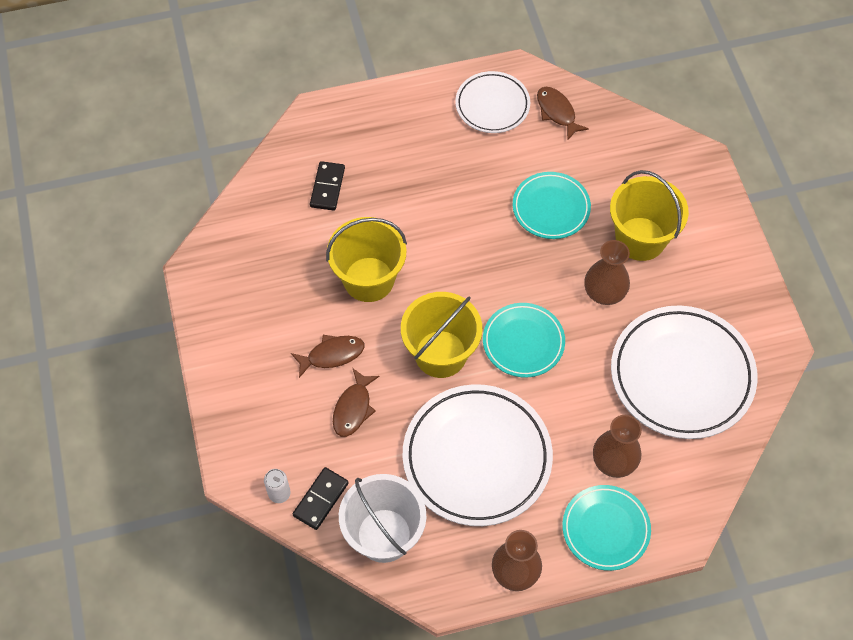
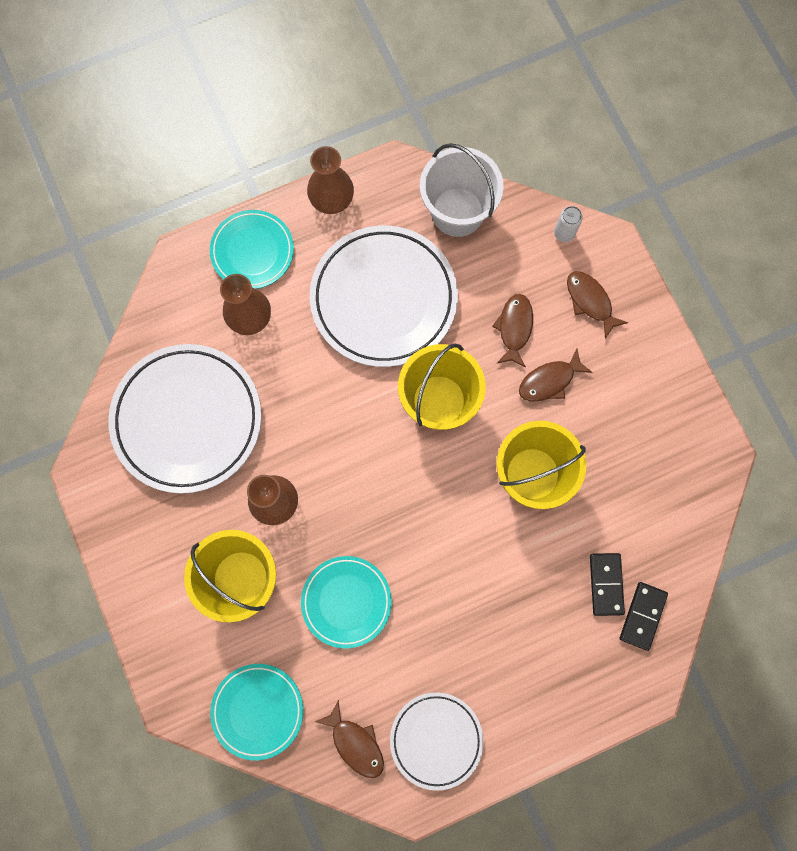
camera: 170 degrees right, 15 degrees up
(272, 421) = (590, 301): none -> brown fish
(320, 499) = (524, 235): black domino -> black domino (642, 616)
(523, 342) = (355, 429): turquoise plate -> turquoise plate (258, 710)

